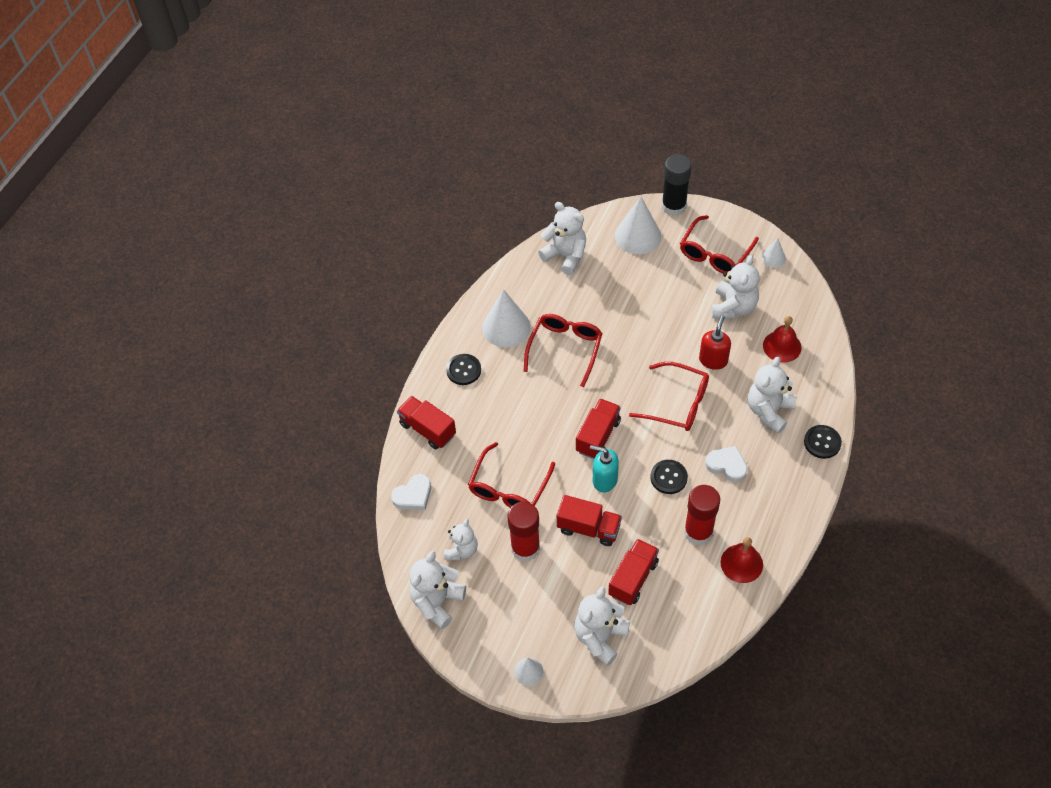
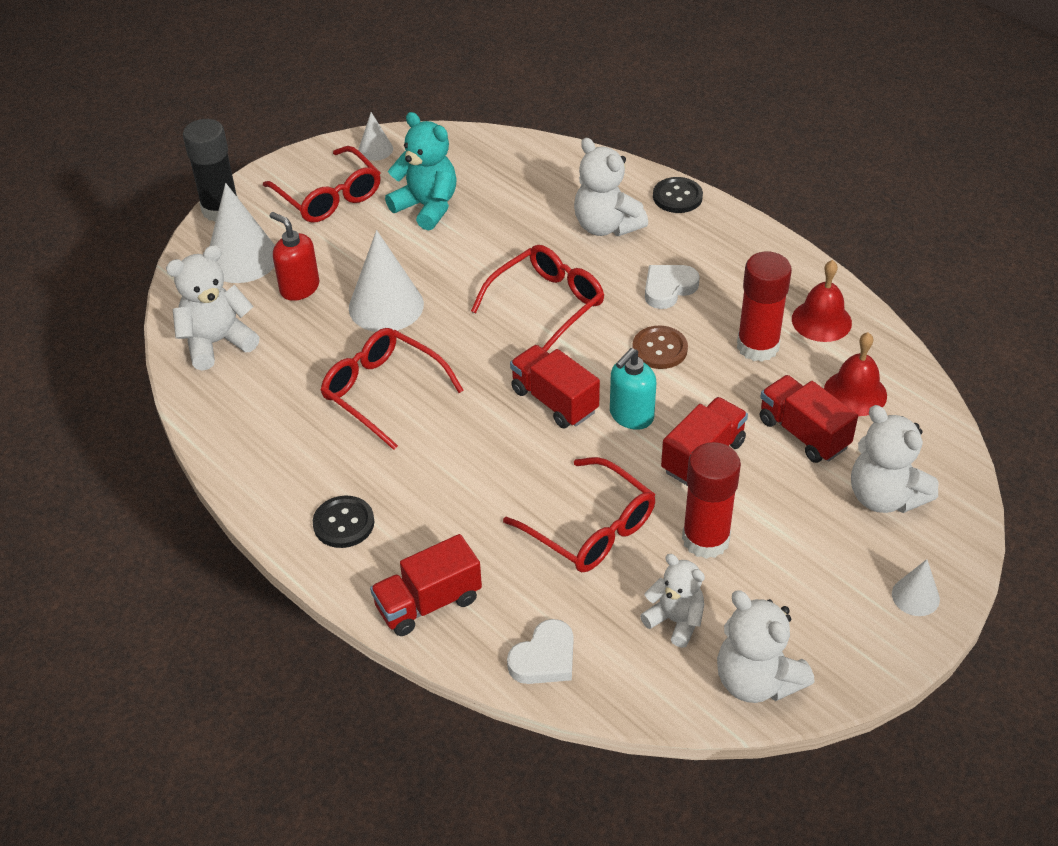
camera: 70 degrees left, 10 degrees down
(413, 495) = (544, 658): white heart -> white heart turned 60 degrees clockwise
(506, 327) = (298, 448): white cone -> white cone (386, 306)
(668, 477) = (659, 349): black button -> brown button
(713, 360) = (498, 250): red soap dispenser -> red soap dispenser (299, 288)
(733, 307) = (427, 207): white teddy bear -> turquoise teddy bear
(782, 346) = (516, 185): red bell -> red bell (855, 393)

